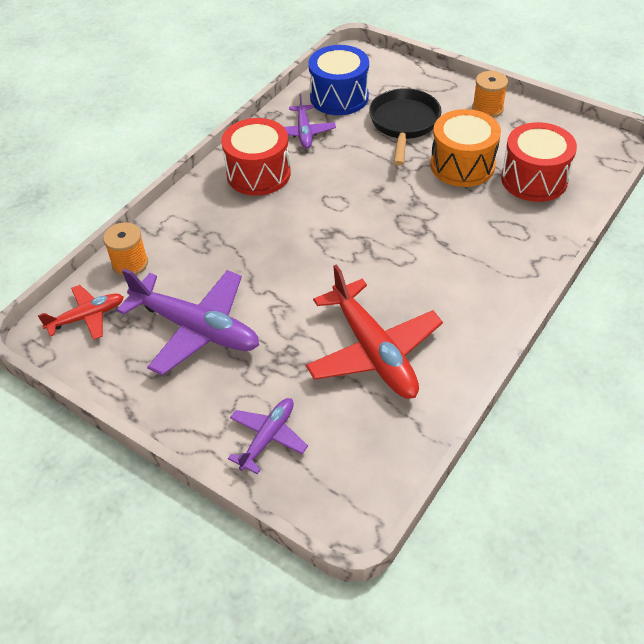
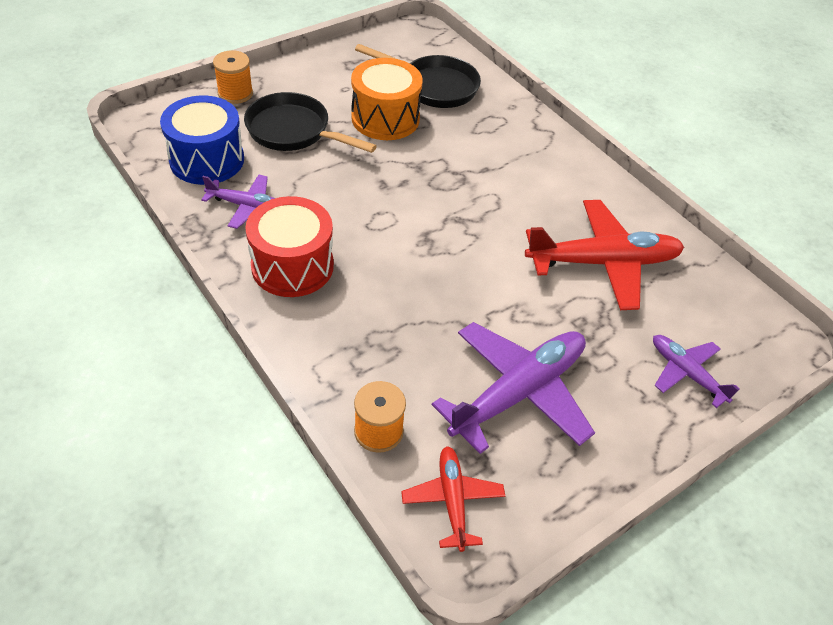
camera: 75 degrees left, 0 degrees up
(487, 109) = (314, 73): orange spool -> orange spool (235, 93)
(534, 179) = (434, 86): red drum -> black pan

